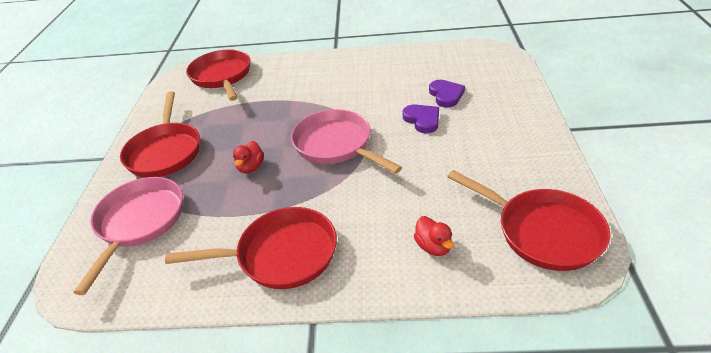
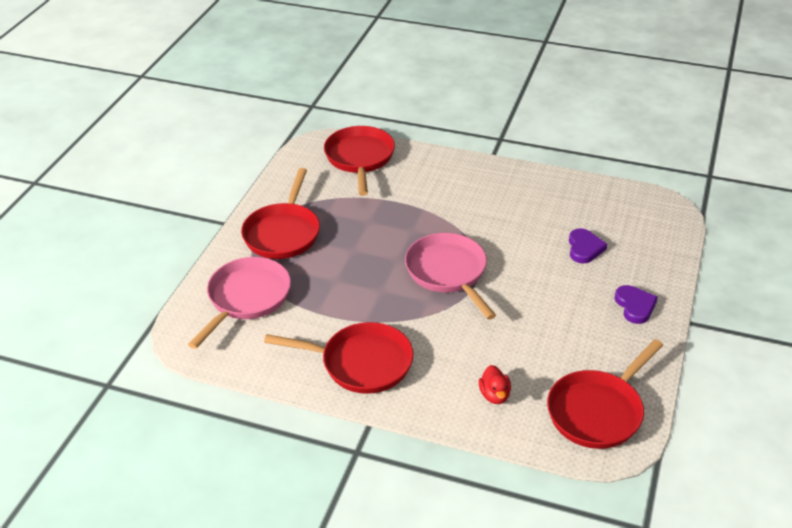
camera: 15 degrees right, 0 degrees up
(251, 167) = (359, 273): red duck -> none
(422, 120) = (545, 270): purple heart -> purple heart (635, 306)
(542, 231) = (598, 411): red pan -> red pan turned 75 degrees clockwise

